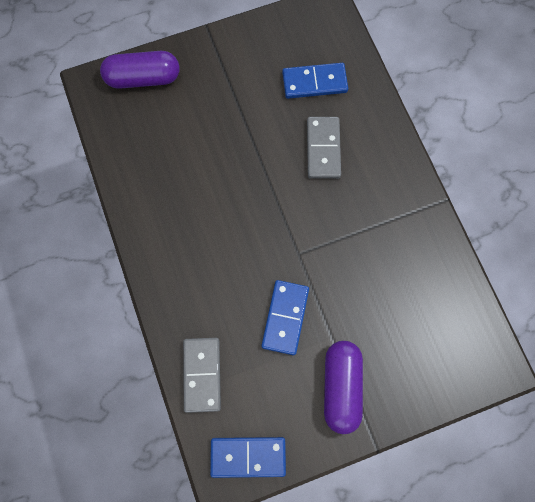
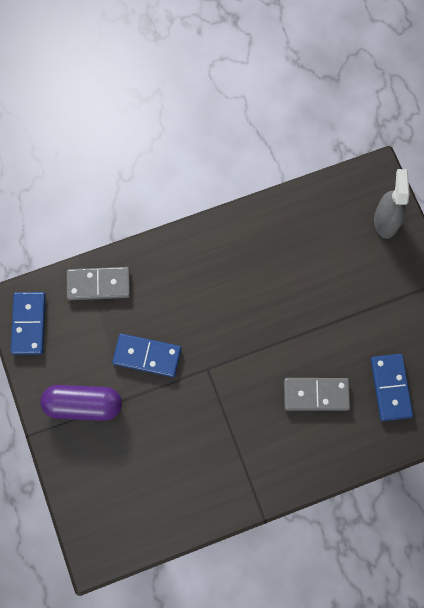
camera: 90 degrees right, 0 degrees up
(143, 78) = (385, 221): purple capsule -> grey spray bottle

